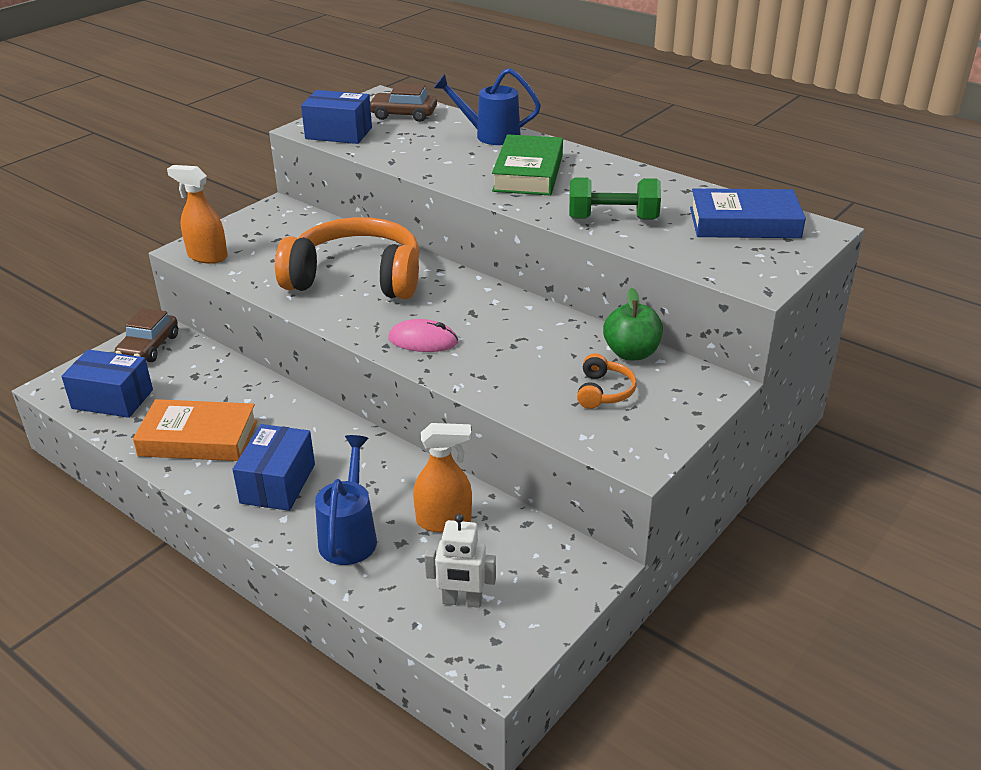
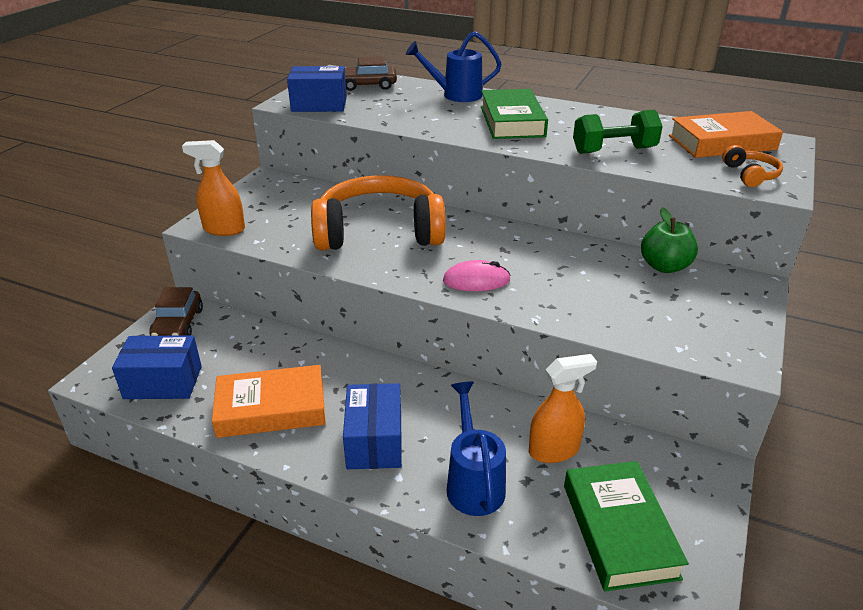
camera: 15 degrees left, 0 degrees up
(462, 601) = (619, 530): white robot -> green book
(604, 391) = (667, 304): orange headphones -> orange headphones (750, 175)
(744, 223) = (722, 142): blue book -> orange book

